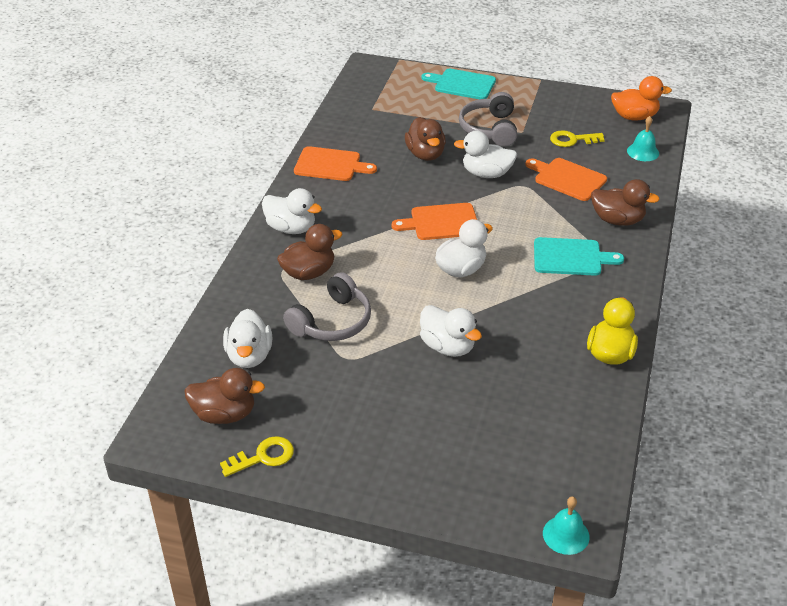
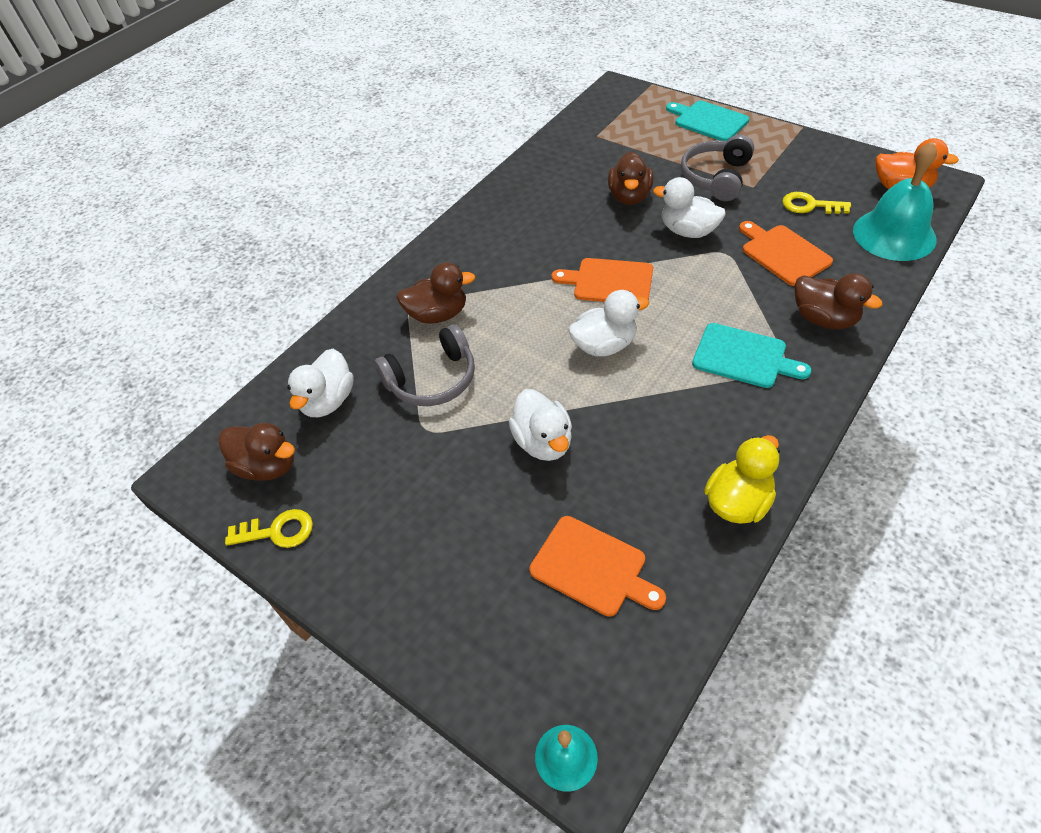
camera: 25 degrees right, 10 degrees up
(291, 228) = (446, 258): white duck -> none
(330, 165) = (522, 193): orange cutting board -> orange cutting board (592, 567)
(643, 152) = (894, 234): turquoise bell -> turquoise bell, size x1.97

